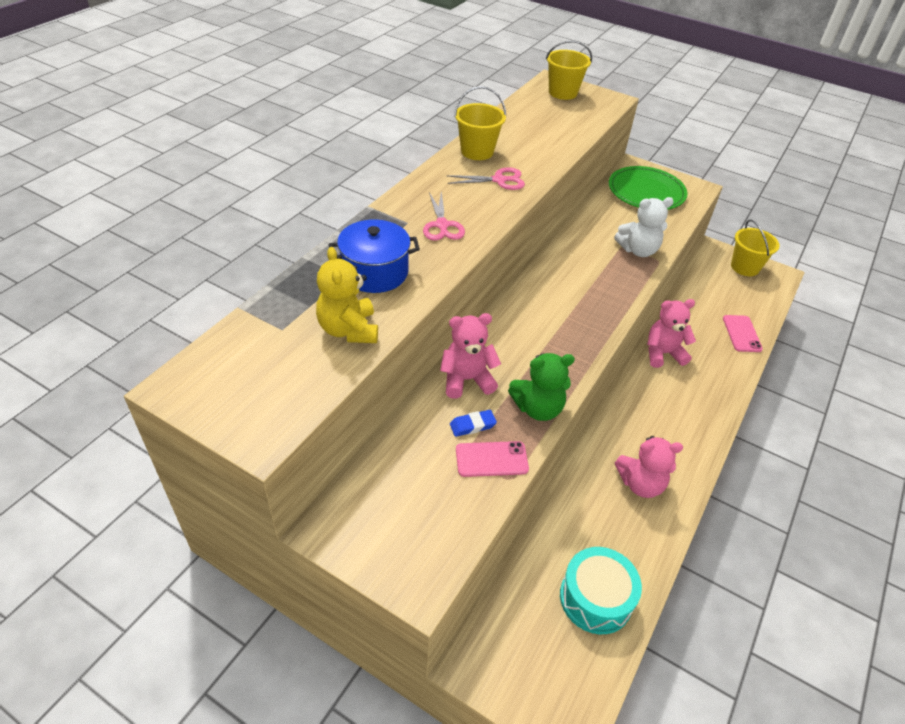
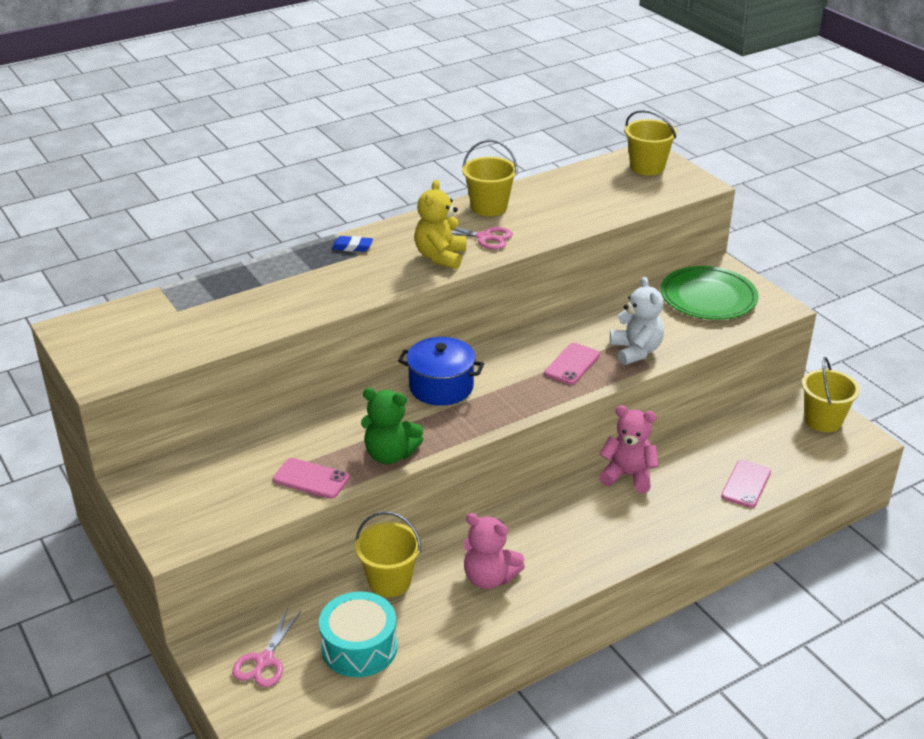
camera: 30 degrees right, 10 degrees down
(348, 330) = (229, 324): yellow teddy bear -> yellow teddy bear (440, 257)
(375, 272) = (291, 287): blue pot -> blue pot (441, 387)
(442, 225) = (388, 264): pink scissors -> pink scissors (264, 660)
(467, 380) = (345, 414): pink teddy bear -> none
(472, 425) = (318, 449): blue eraser -> blue eraser (352, 247)
(569, 520) = (389, 581): none -> yellow bucket
(604, 275) = (572, 364): none -> pink phone
(638, 250) = (636, 351): white teddy bear -> white teddy bear turned 120 degrees counterclockwise

